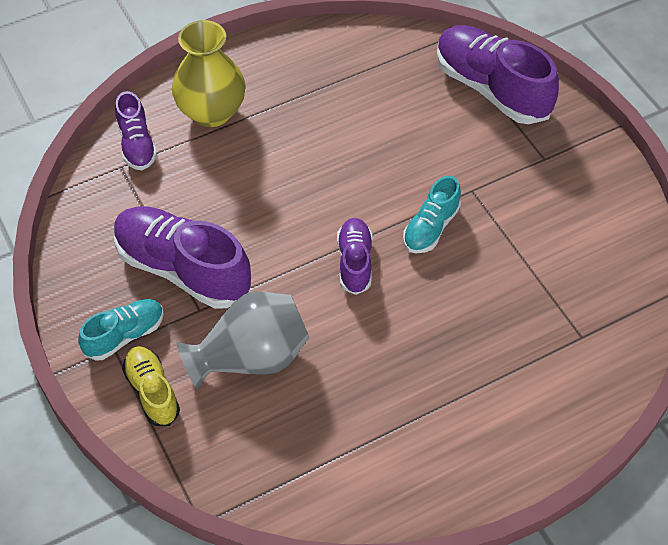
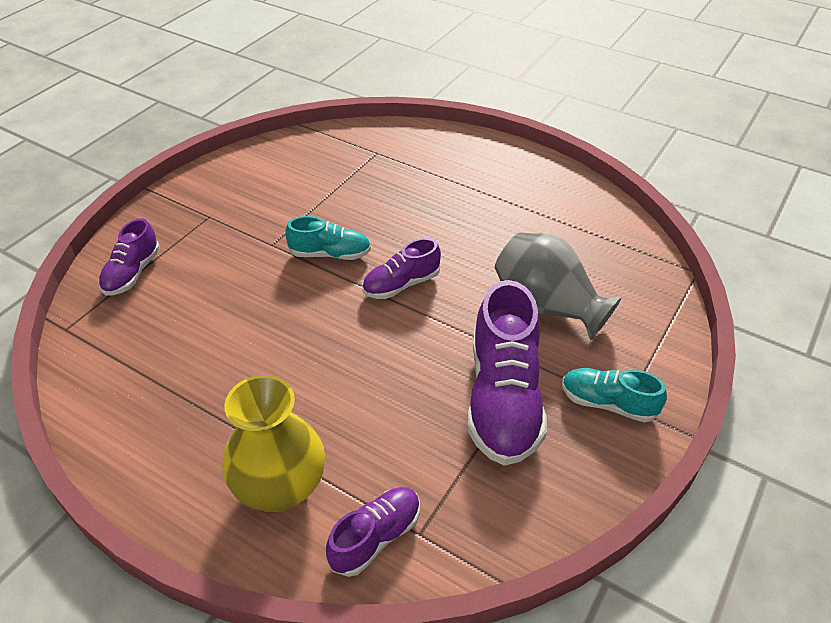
camera: 120 degrees left, 10 degrees down
(152, 392) = (636, 353): yellow shoe -> none
(491, 88) = (132, 273): purple shoe -> purple shoe, size x0.55

